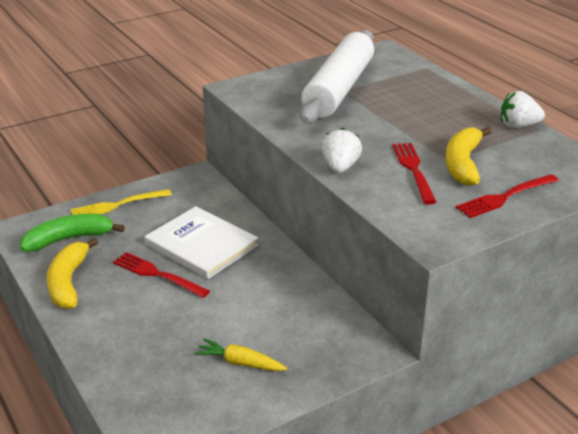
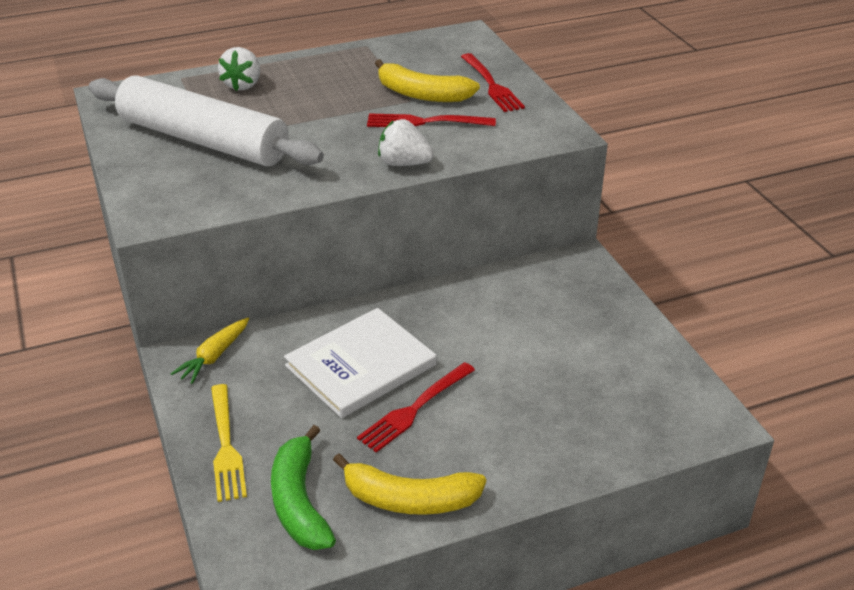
camera: 80 degrees left, 5 degrees up
(240, 363) = (591, 350): yellow carrot -> yellow carrot (214, 356)
(518, 125) = (354, 53): white strawberry -> white strawberry (243, 85)

